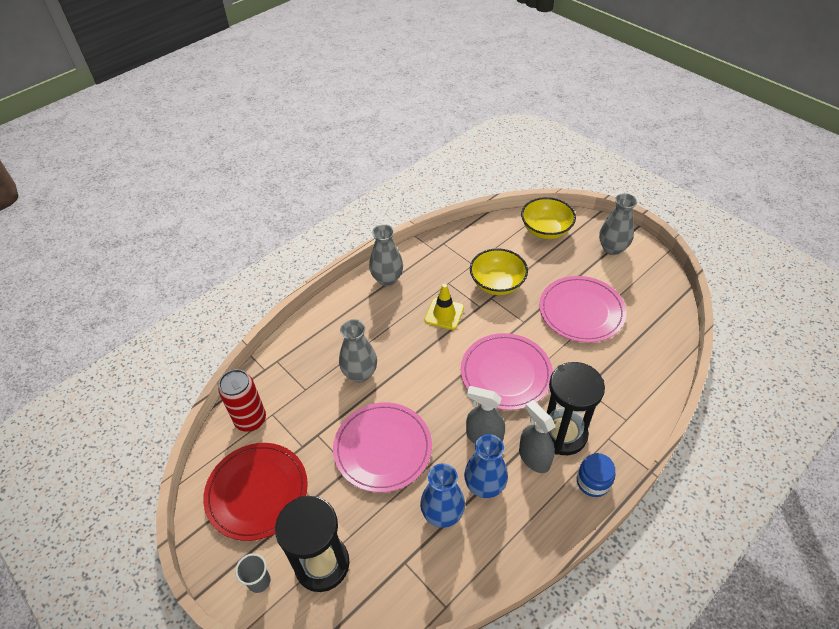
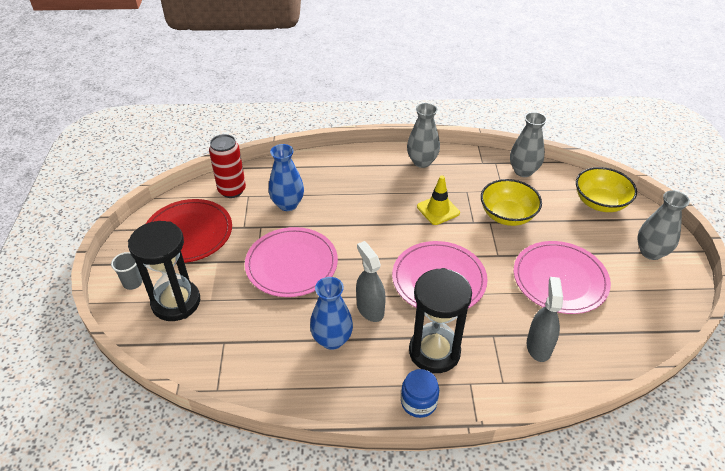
camera: 40 degrees right, 5 degrees down
(360, 373) = (331, 209): grey vase -> grey vase (523, 171)
(442, 514) = (282, 334): blue vase -> blue vase (288, 204)
(534, 458) = (391, 350): grey spray bottle -> grey spray bottle (539, 346)

